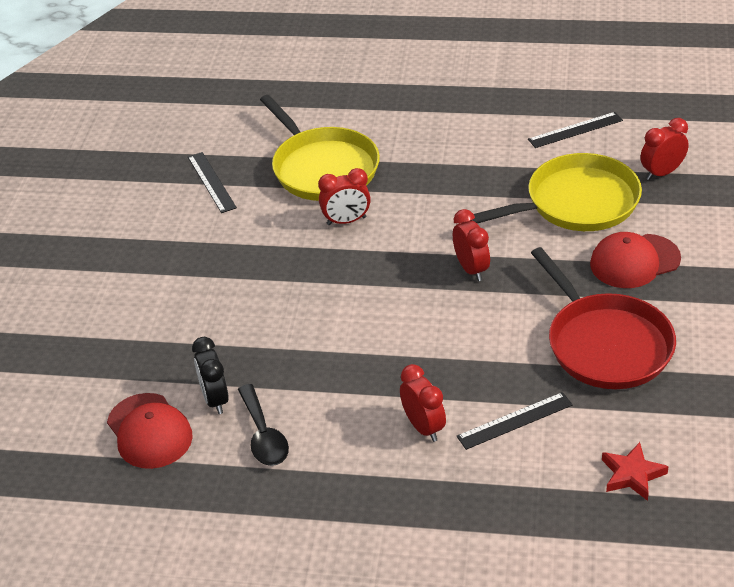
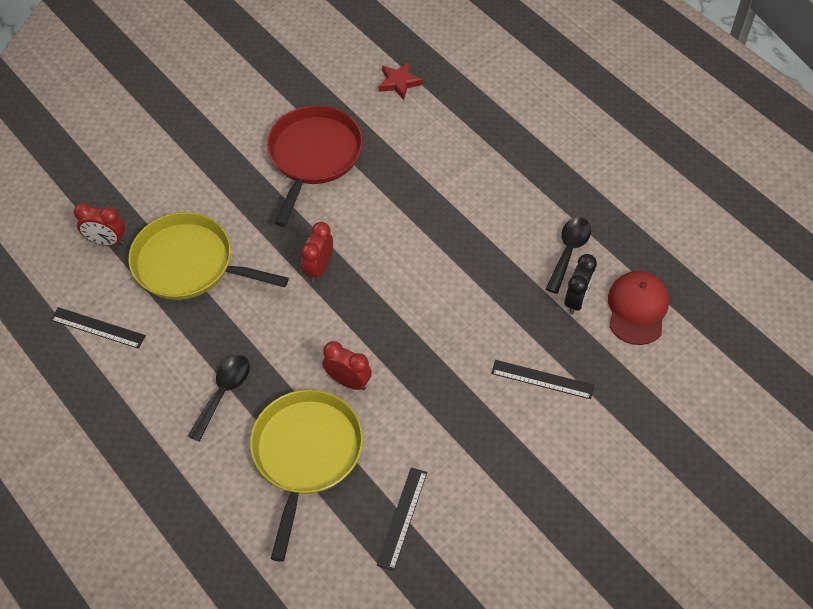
camera: 140 degrees left, 15 degrees up
(423, 427) = (472, 186): red clock -> none
(429, 158) = (223, 393): none -> black spoon
(515, 421) = (420, 152): black ruler -> black ruler (542, 379)
(634, 261) = (222, 193): red cap -> none

